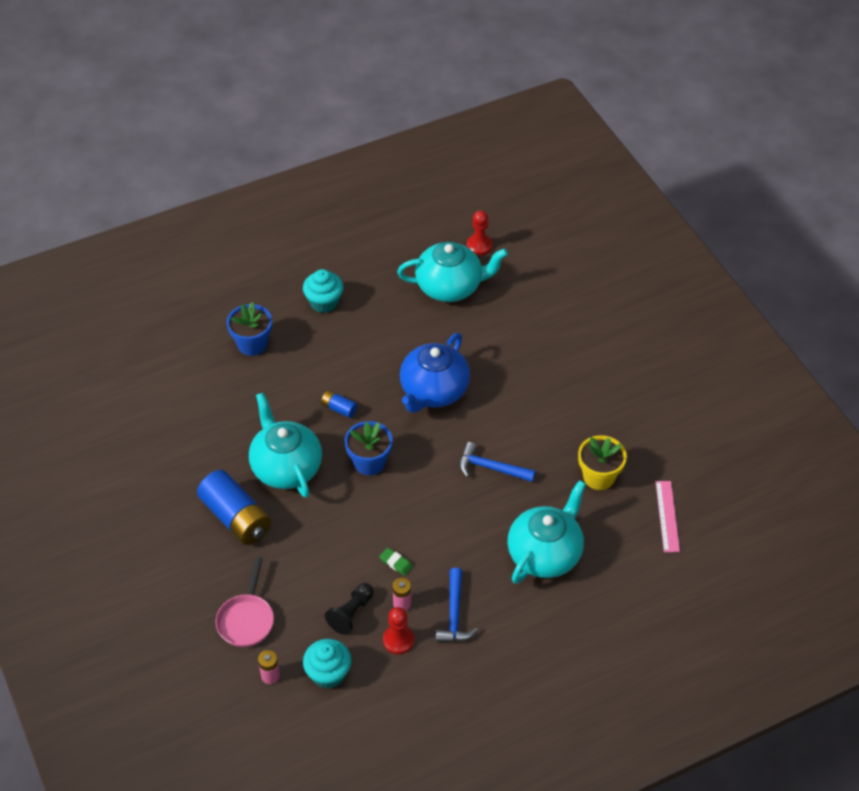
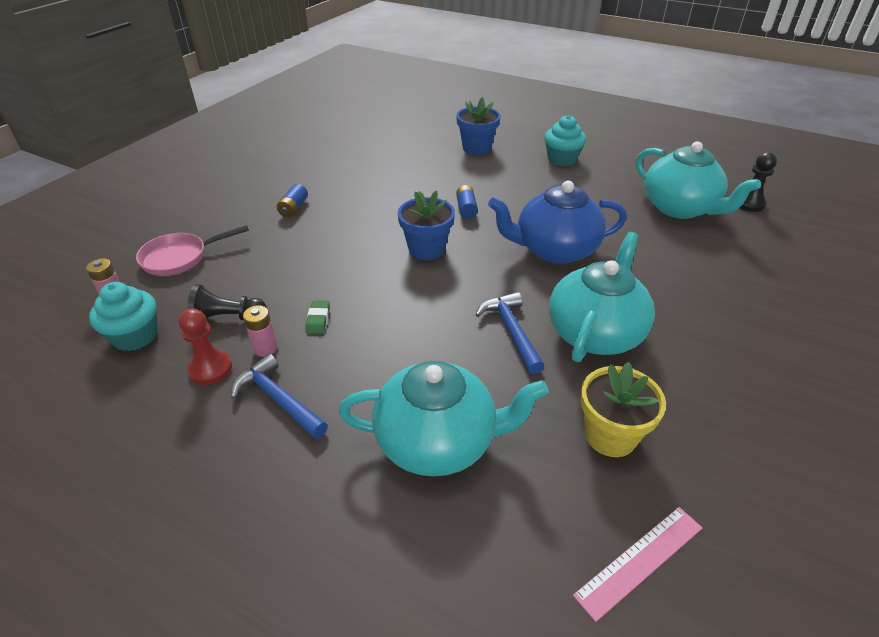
camera: 55 degrees right, 10 degrees down
(236, 518) = (293, 208): blue battery -> blue battery, size x0.47
(286, 467) = (372, 209): turquoise teapot -> turquoise teapot (595, 332)
(454, 614) = (278, 399): blue hammer -> blue hammer turned 75 degrees clockwise
(479, 245) = (749, 203): red pawn -> black pawn

